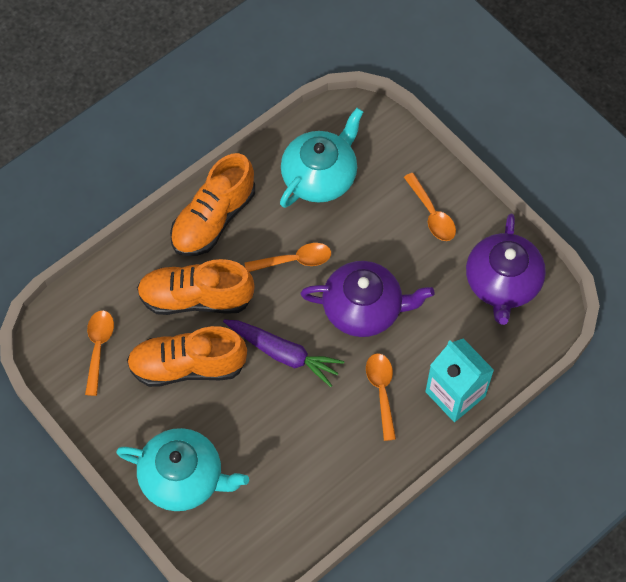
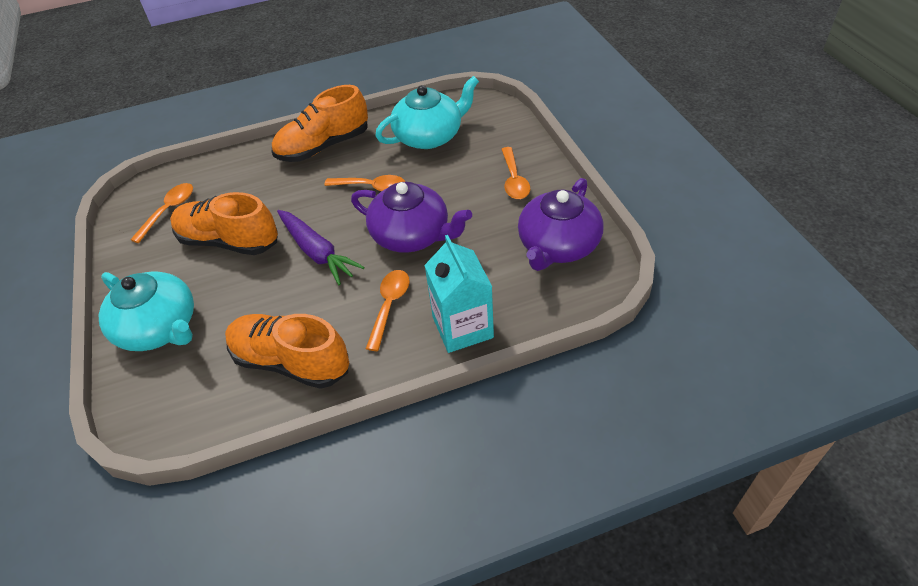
camera: 25 degrees right, 15 degrees down
(196, 298) = (272, 195): orange shoe -> orange shoe (291, 361)

